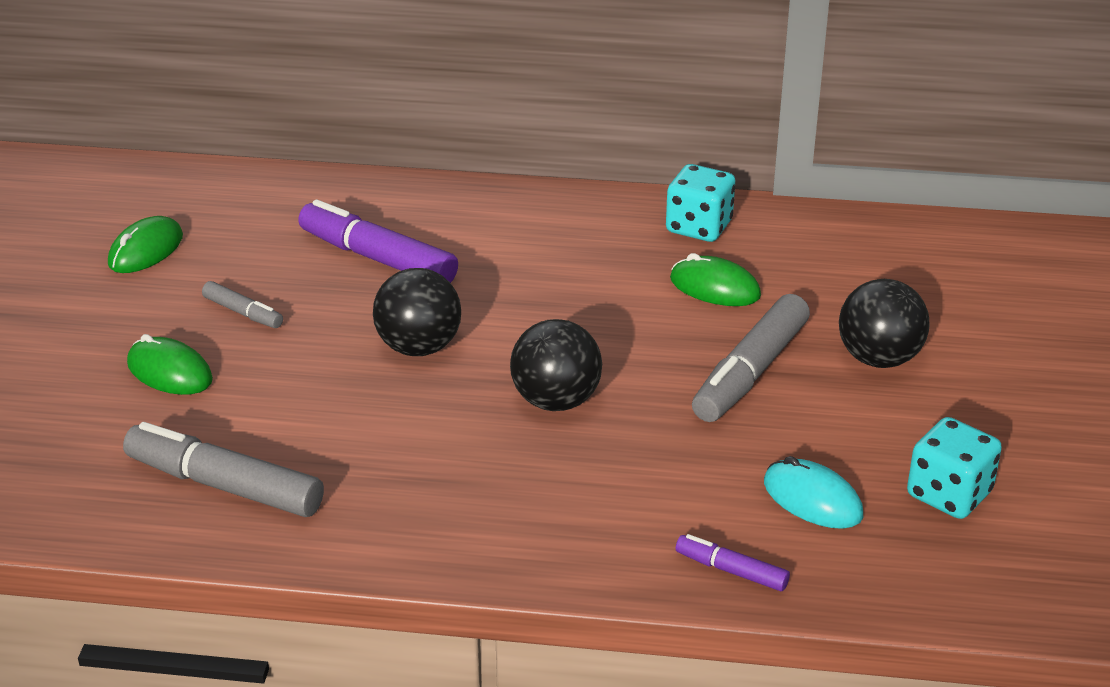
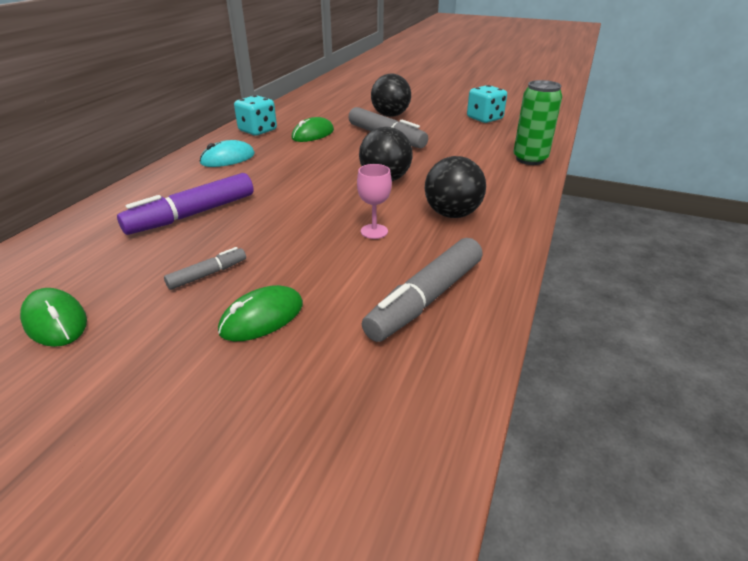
camera: 75 degrees left, 0 degrees up
(378, 418) = (374, 231): none -> pink goblet
(419, 347) = (307, 211): black ball -> black ball (452, 214)
(731, 571) = (530, 159): purple marker -> green can
(812, 499) = (482, 139): turquoise mouse -> turquoise mouse (228, 159)

